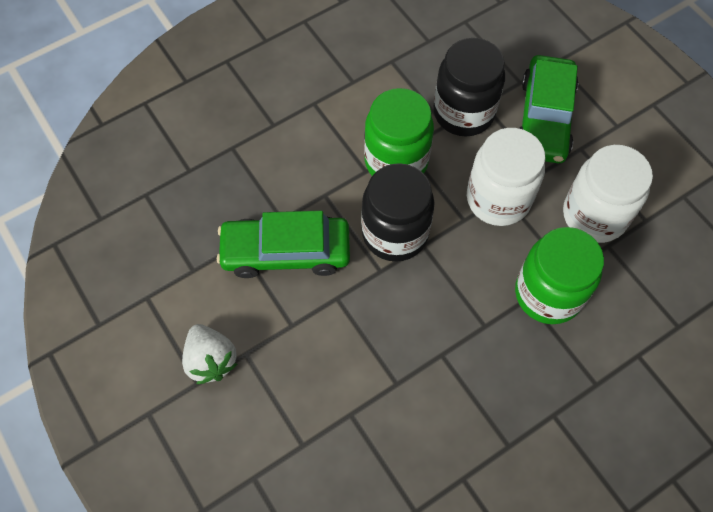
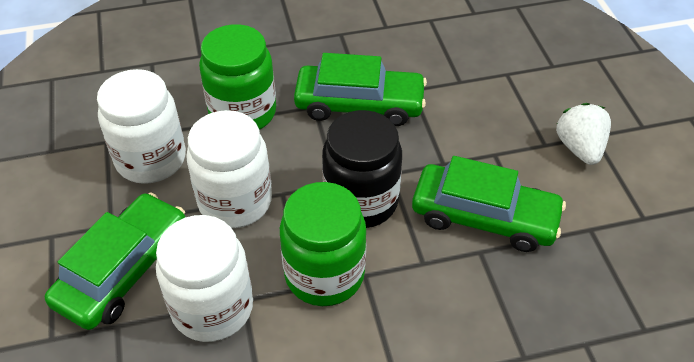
camera: 160 degrees left, 15 degrees down
(442, 343) = (359, 104): none -> green car
(463, 112) = (212, 308): black jar -> white jar

